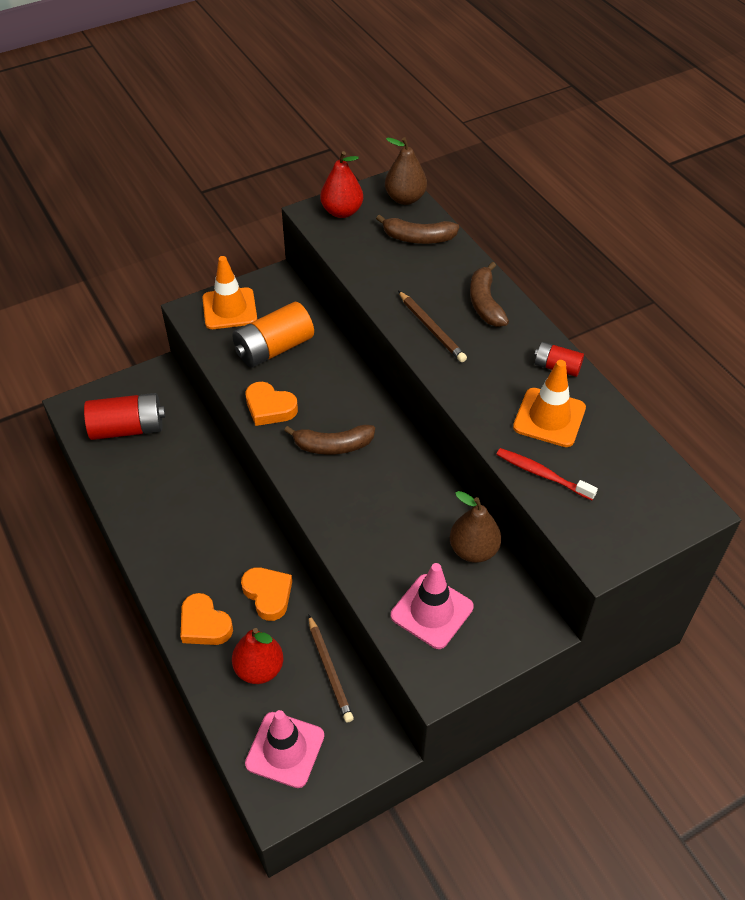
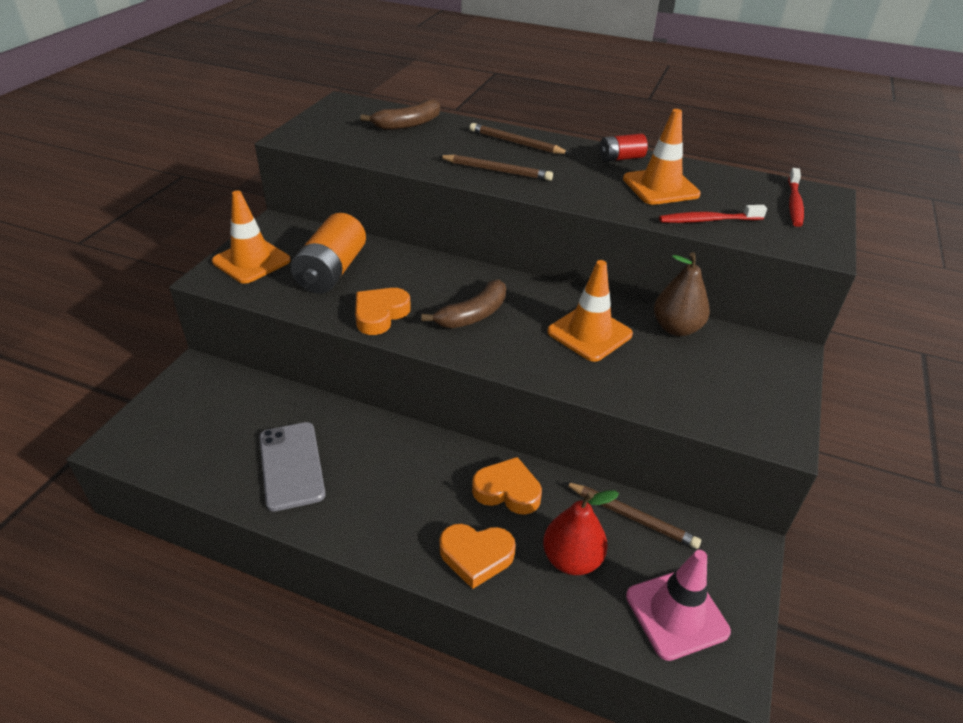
camera: 40 degrees left, 10 degrees down
(128, 428) = (206, 432): red battery -> none
(156, 487) = (292, 465): none -> grey phone
(269, 408) = (380, 314): orange heart -> orange heart turned 135 degrees clockwise
(342, 212) = (318, 129): red pear -> none
(400, 513) = (589, 333): none -> orange traffic cone
(405, 198) = (364, 106): brown pear -> none
(432, 611) = (706, 387): pink traffic cone -> none
(485, 303) = (516, 143): brown banana -> brown pencil
(649, 500) = (794, 203): none -> red toothbrush

